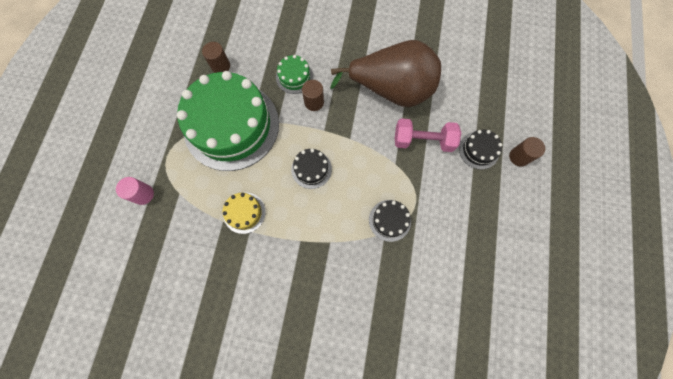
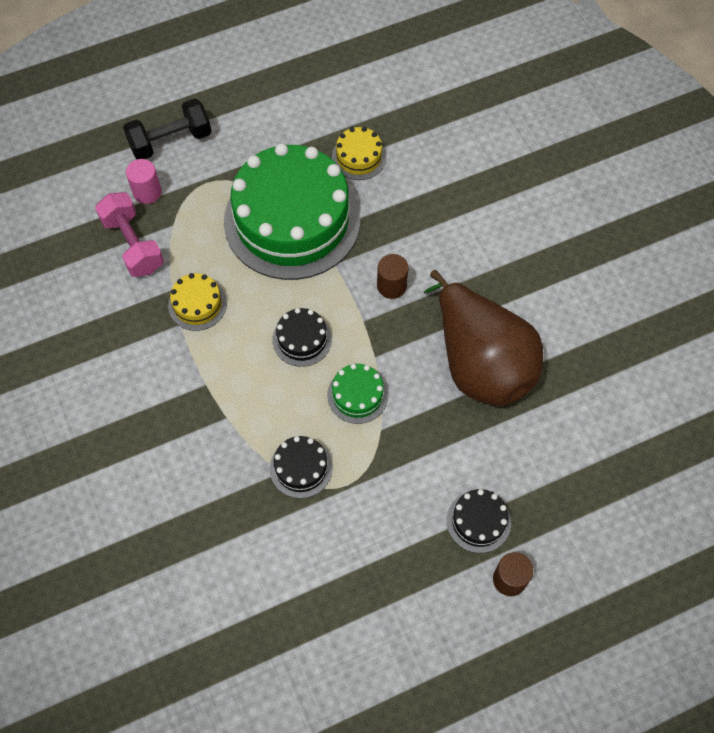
camera: 55 degrees right, 10 degrees down
(119, 158) = (170, 141): none -> black dumbbell
(220, 66) = (359, 157): brown cylinder -> yellow cake
(294, 77) = (408, 242): green cake -> green cake (357, 395)
(423, 141) = (438, 444): pink dumbbell -> pink dumbbell (133, 244)

